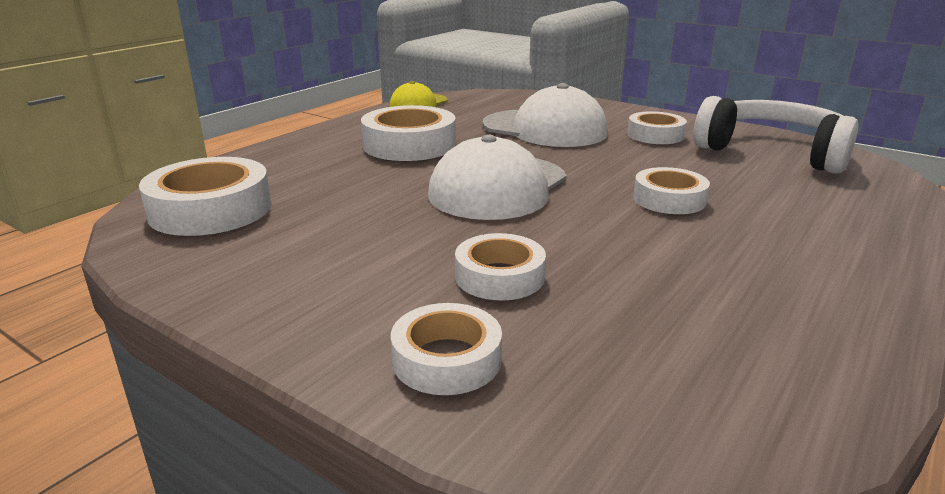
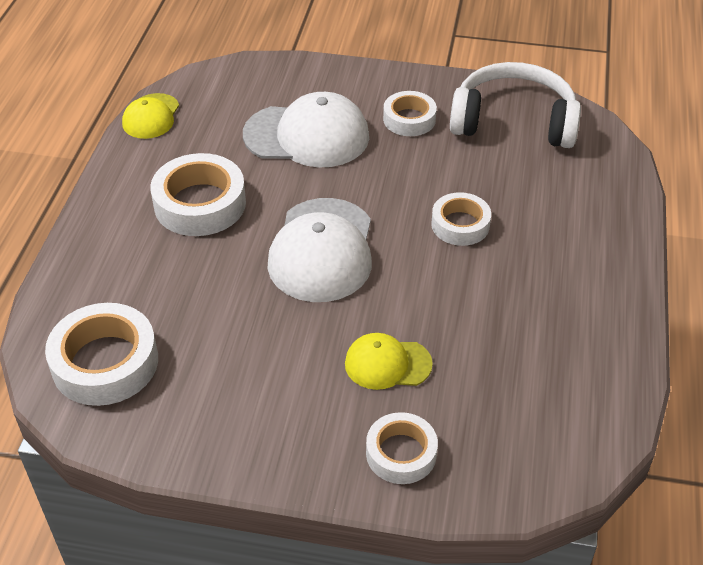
camera: 25 degrees left, 20 degrees up
(499, 276) = (387, 364): white tape -> yellow cap

